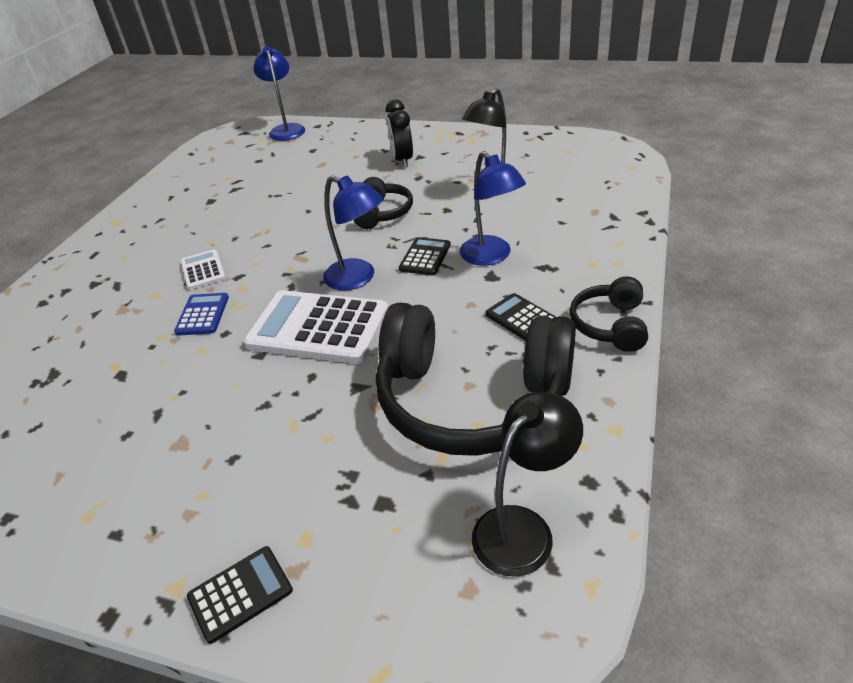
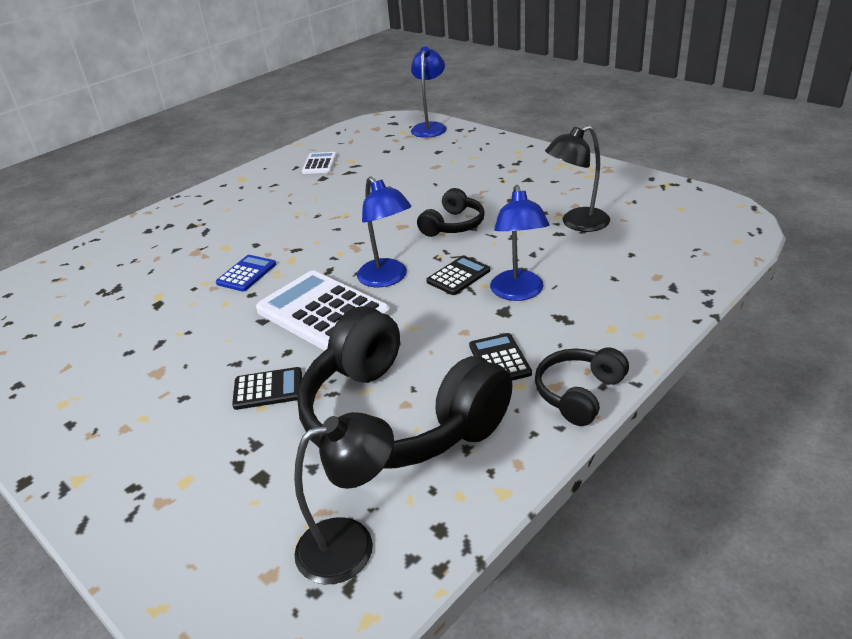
camera: 25 degrees right, 5 degrees down
(203, 270) = (274, 236): white calculator -> white calculator (320, 164)
(240, 594) = (112, 503): black calculator -> black calculator (268, 389)
(402, 160) = (509, 179): black clock -> none

